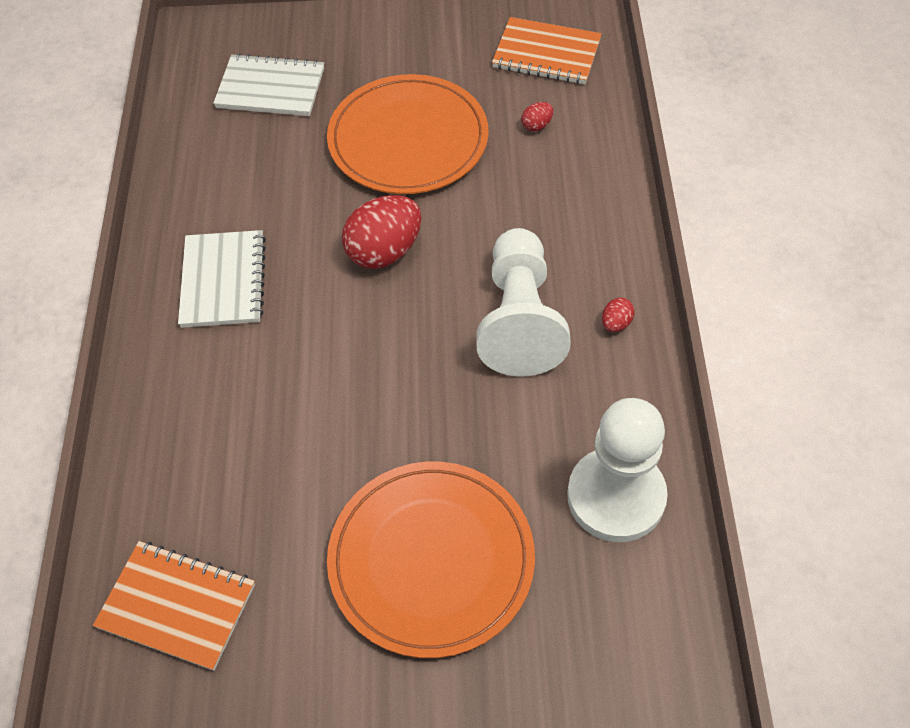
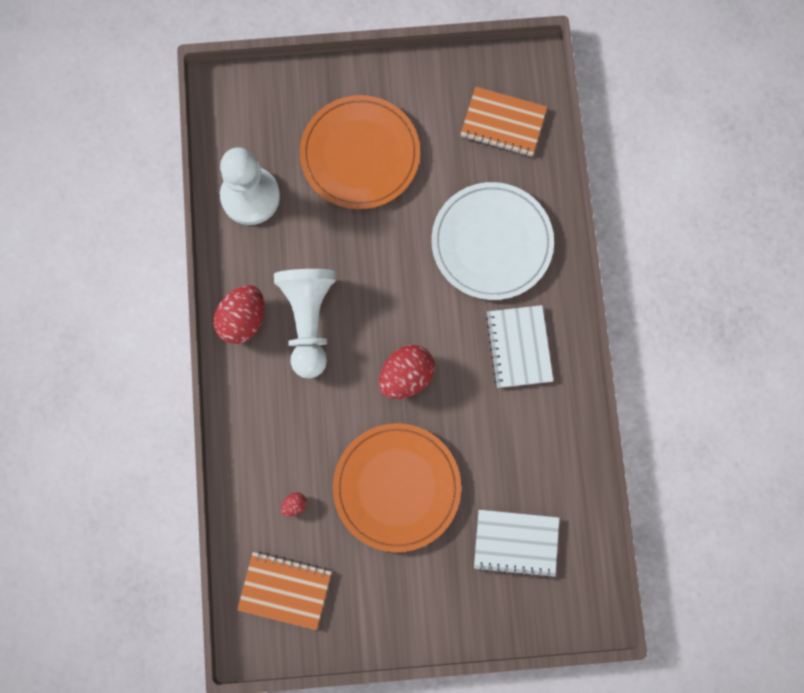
camera: 175 degrees right, 20 degrees up
(234, 415) = (492, 243): none -> white plate
(616, 323) = (242, 320): red egg -> red egg, size x2.26

